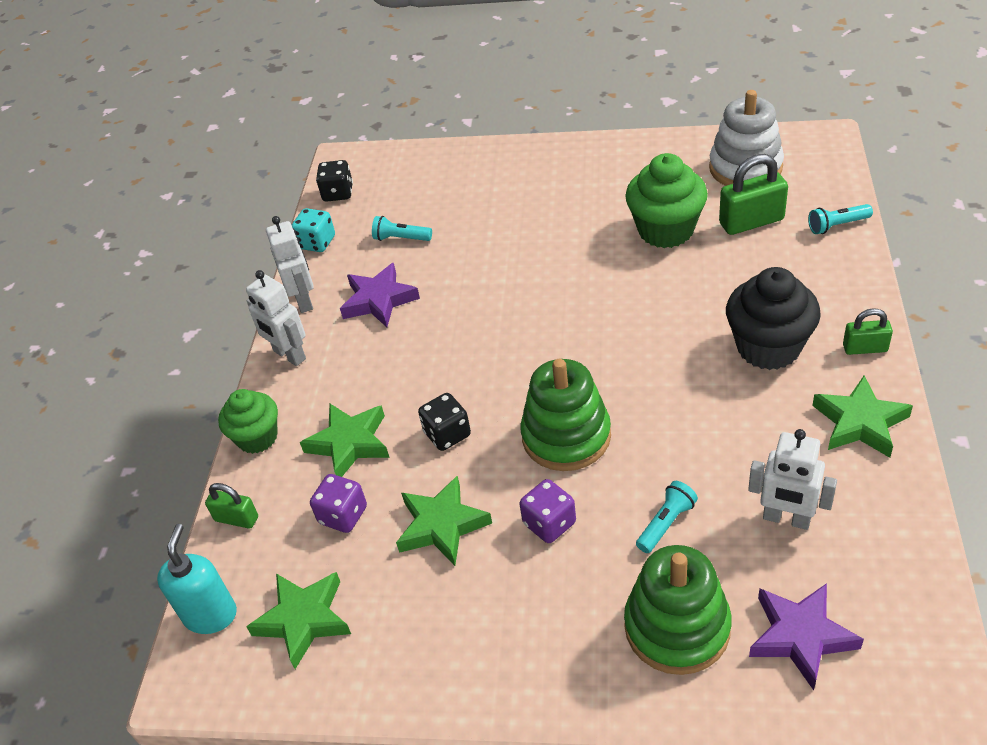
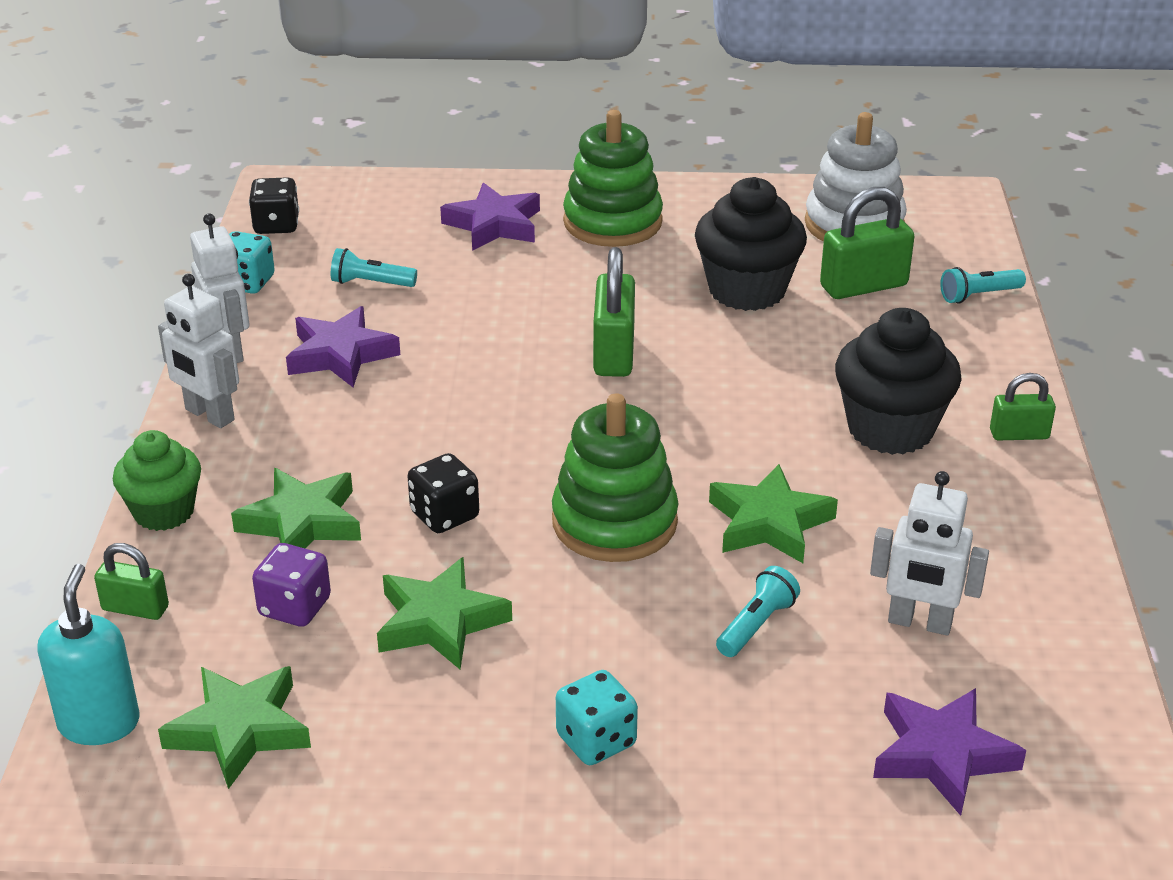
camera: 10 degrees left, 10 degrees down
(487, 184) = (494, 225): none -> purple star
(549, 523) = (593, 622): purple dice -> none
(549, 626) = (596, 740): none -> turquoise dice
(569, 290) = (614, 353): none -> green padlock
(666, 230) = (747, 290): green cupcake -> black cupcake
(677, 627) = (774, 743): green stacking toy -> green stacking toy (612, 222)
(860, 422) = (1014, 517): green star -> green star (769, 523)

